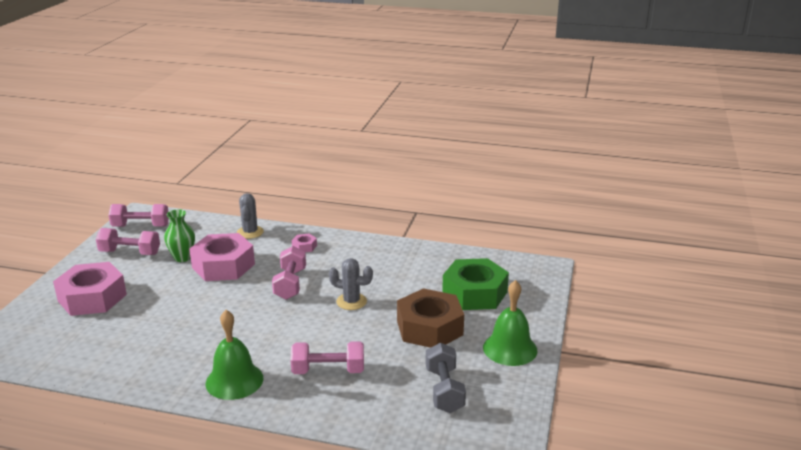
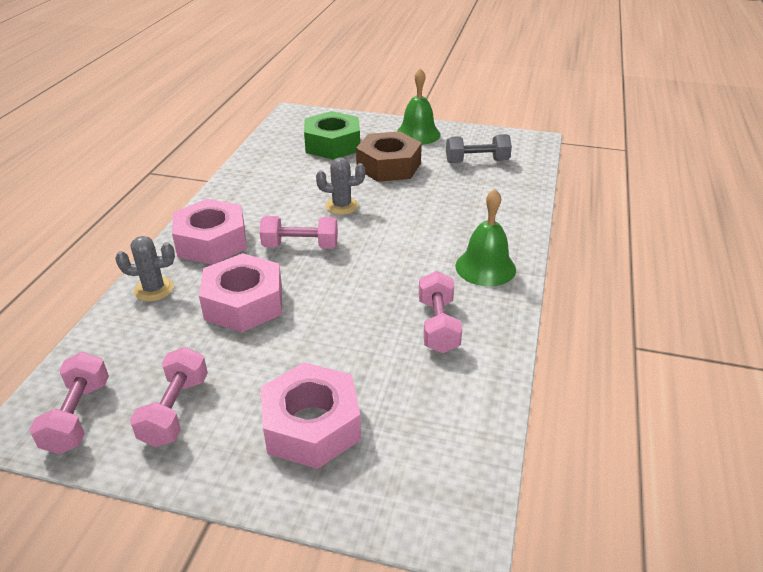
camera: 90 degrees left, 10 degrees up
(182, 258) = (210, 346): green vase -> none
(304, 247) = (212, 241): pink nut -> pink nut, size x2.39
(328, 371) = (460, 214): pink dumbbell -> pink dumbbell (438, 325)
(351, 301) = (342, 206): grey cactus -> grey cactus turned 75 degrees clockwise

